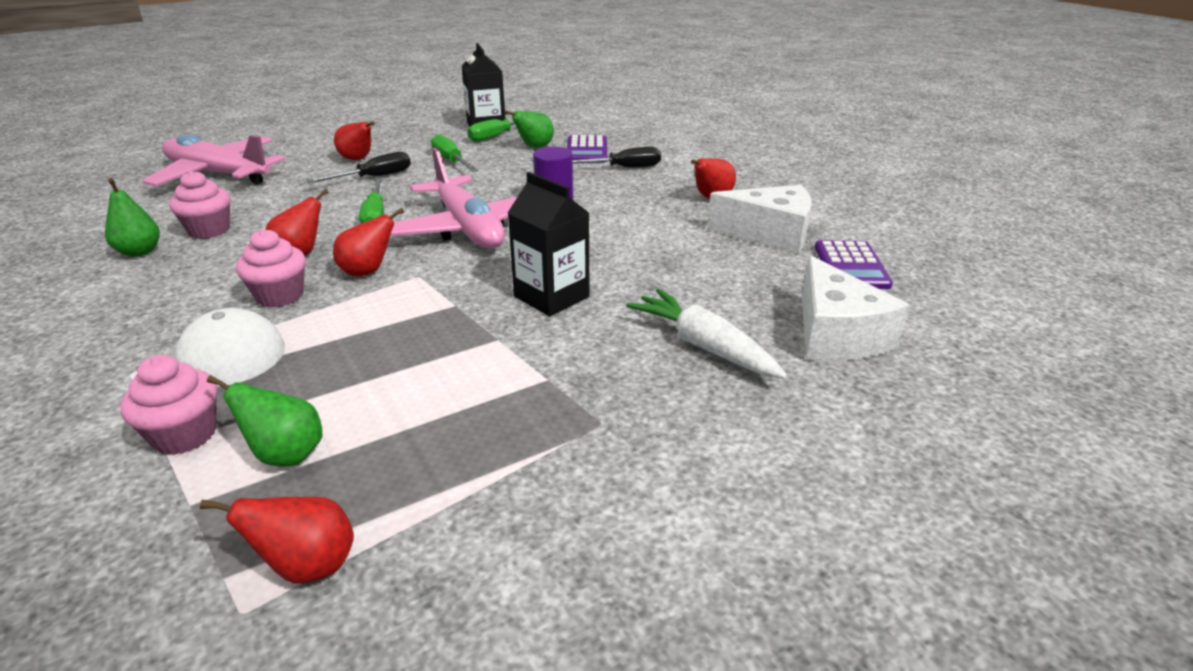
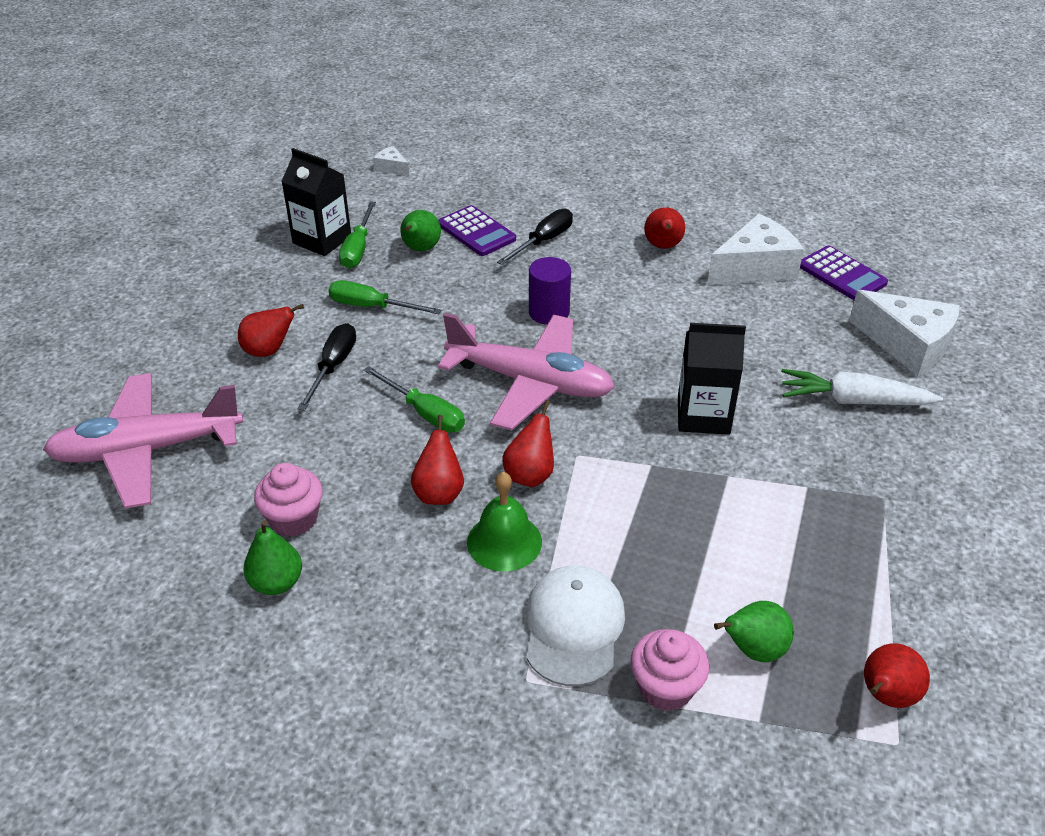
camera: 40 degrees left, 10 degrees up
(280, 296) = (504, 541): pink cupcake -> green bell
(592, 110) = (391, 168): none -> white cheese

